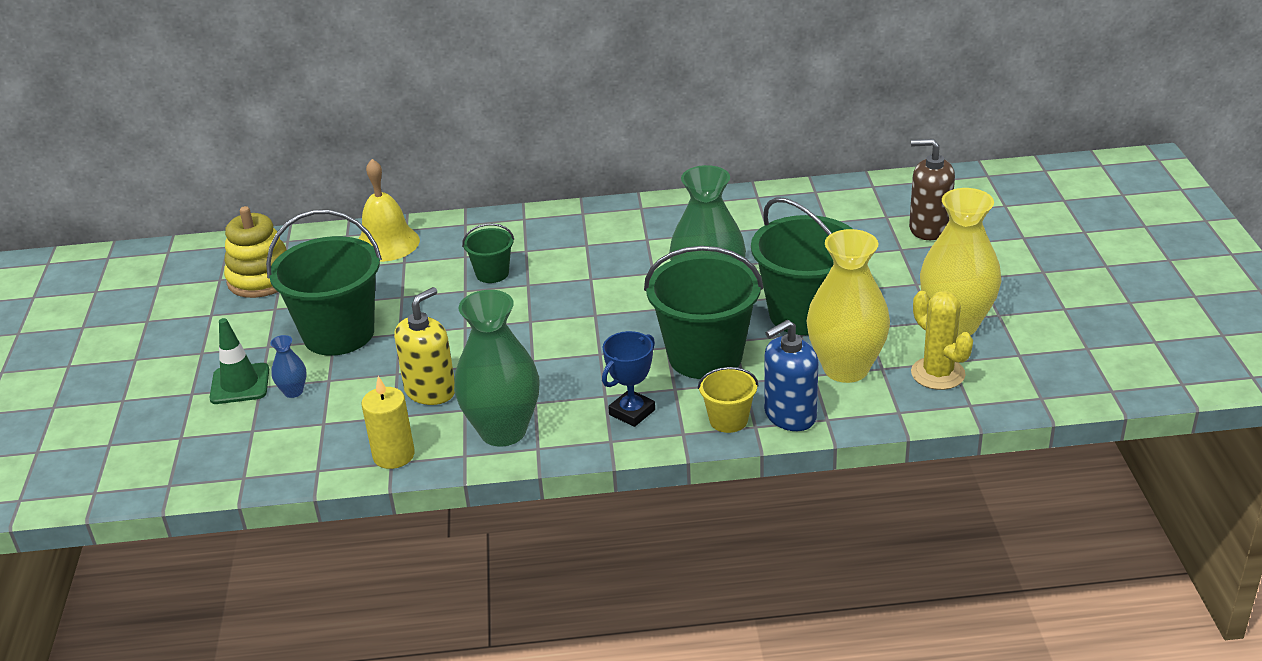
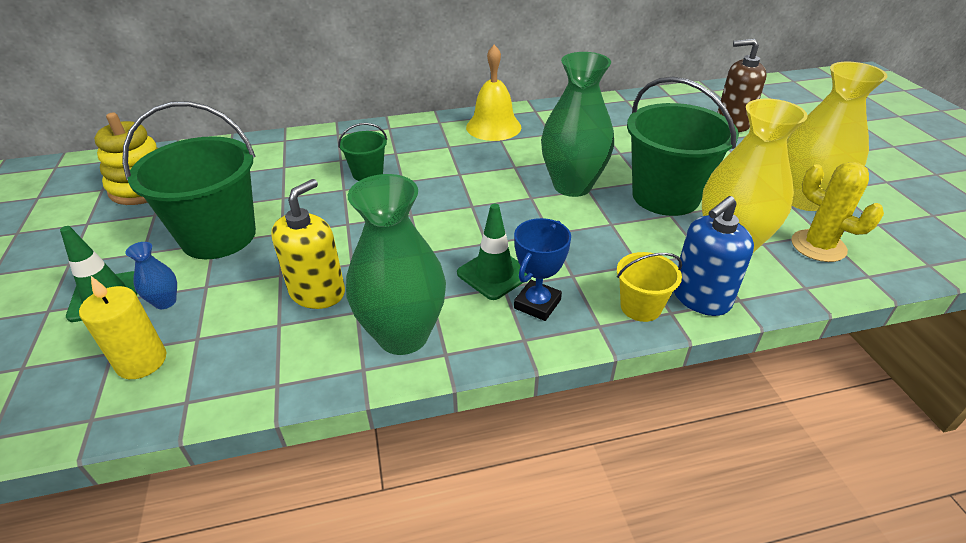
camera: 10 degrees left, 5 degrees up
(387, 243) = (267, 152): yellow bell -> yellow bell (493, 127)
(394, 455) = (279, 375): yellow candle -> yellow candle (141, 361)
(599, 383) = (494, 274): none -> green traffic cone
(705, 356) = (590, 240): green bucket -> none

